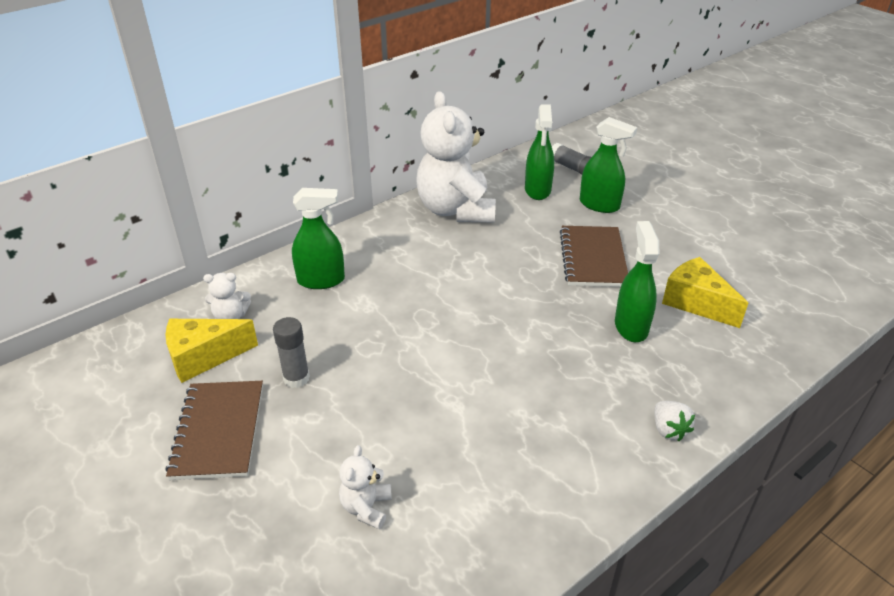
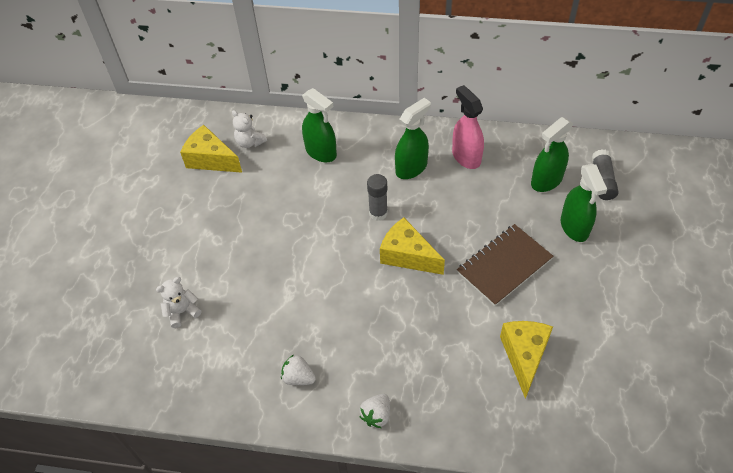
camera: 50 degrees right, 15 degrees up
(218, 431) = (171, 211): brown notebook -> none
(296, 378) = (236, 209): grey glue stick -> grey glue stick (378, 213)
(456, 210) = (466, 157): white teddy bear -> pink spray bottle
(513, 301) = (407, 255): none -> yellow cheese
(565, 460) = (298, 377): none -> white strawberry
(631, 326) = (454, 334): green spray bottle -> green spray bottle (411, 168)

